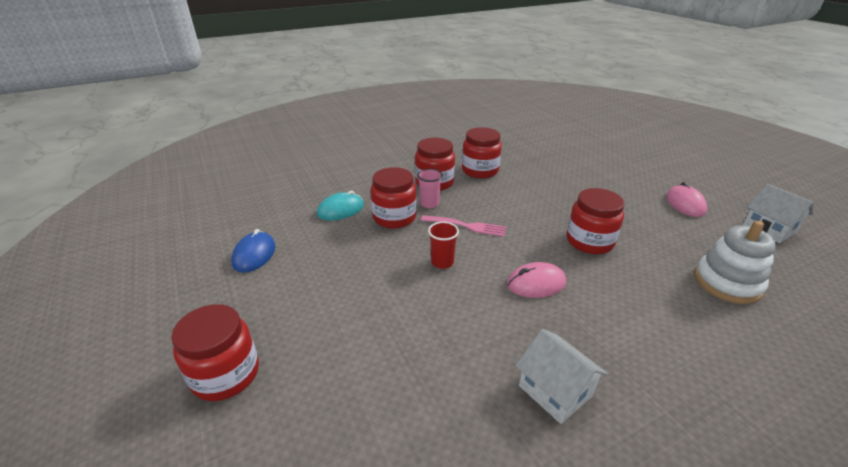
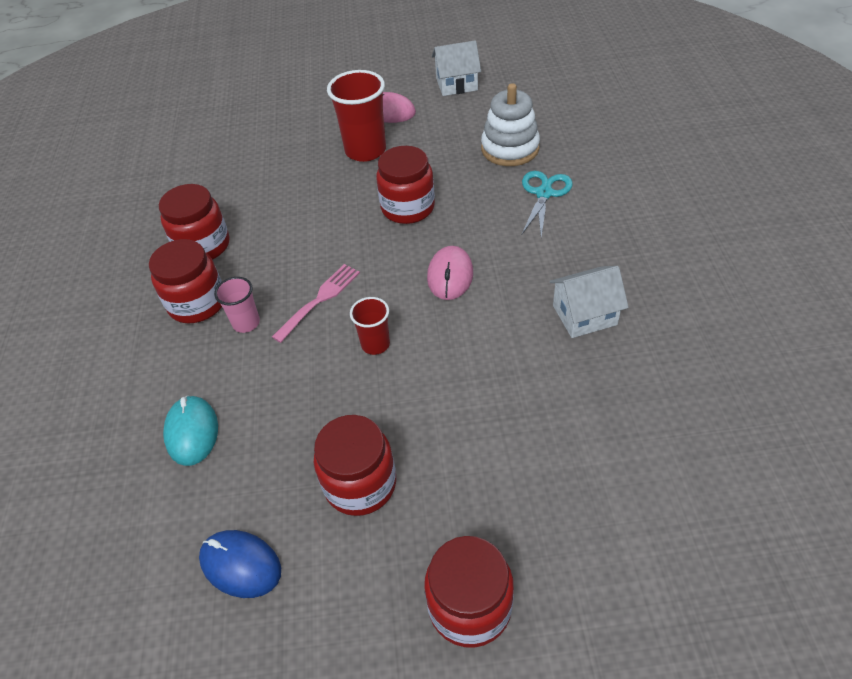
camera: 65 degrees left, 15 degrees up
(394, 217) = (254, 370): red jar -> red jar (360, 484)
(629, 205) = (365, 150): none -> red cup
(693, 322) = (544, 193): none -> turquoise scissors

